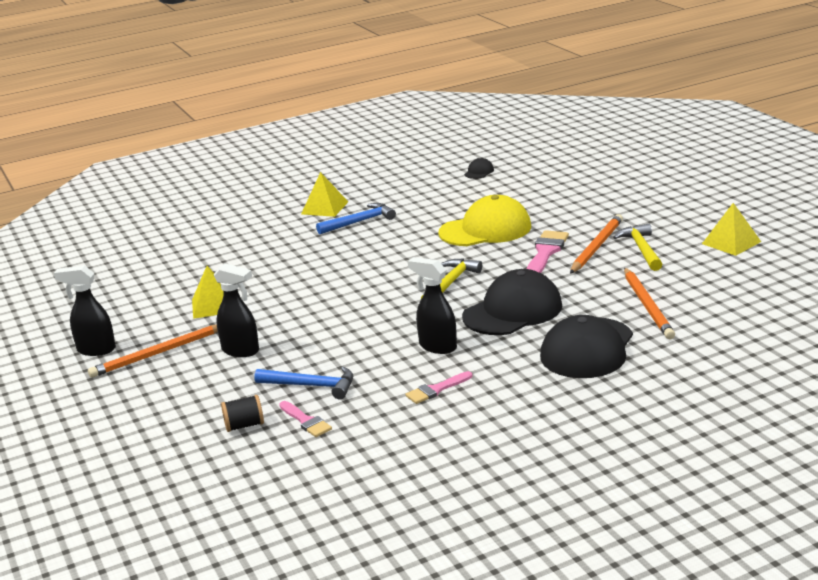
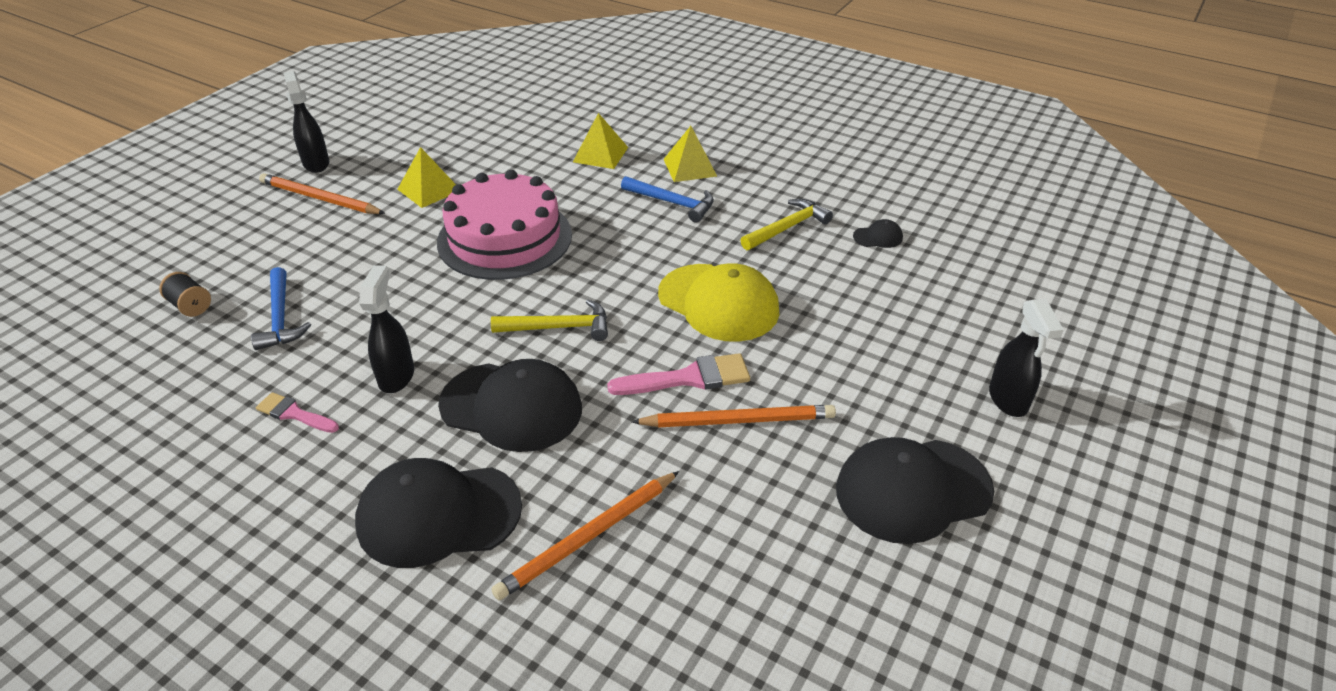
camera: 55 degrees right, 15 degrees up
(241, 351) = (341, 243): black spray bottle -> black spray bottle (1008, 400)
(306, 421) = (205, 343): pink brush -> none
(322, 285) = (505, 238): none -> pink cake
(641, 249) = (761, 470): yellow hammer -> yellow hammer (787, 228)
(691, 216) = (912, 490): none -> black cap
(731, 242) = (854, 570): yellow pyramid -> yellow pyramid (600, 154)

